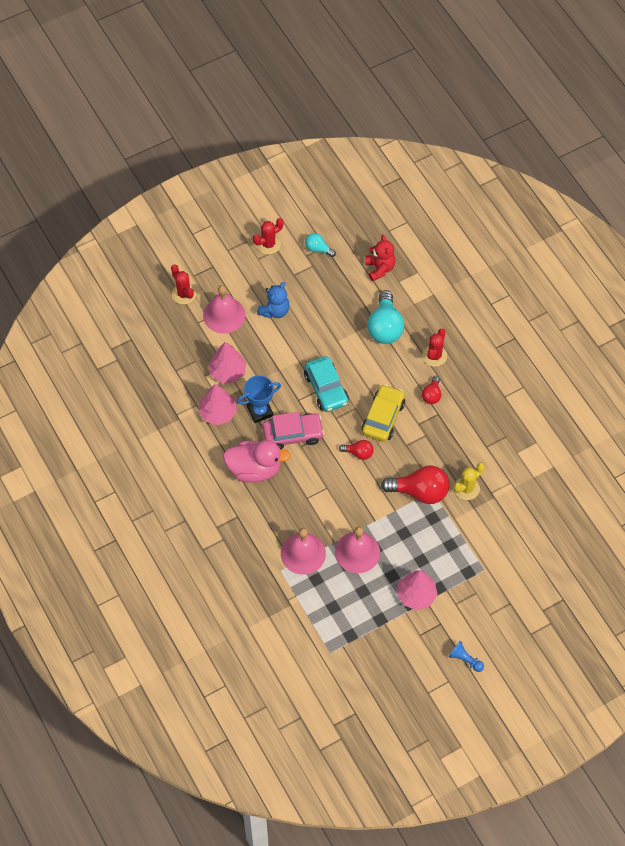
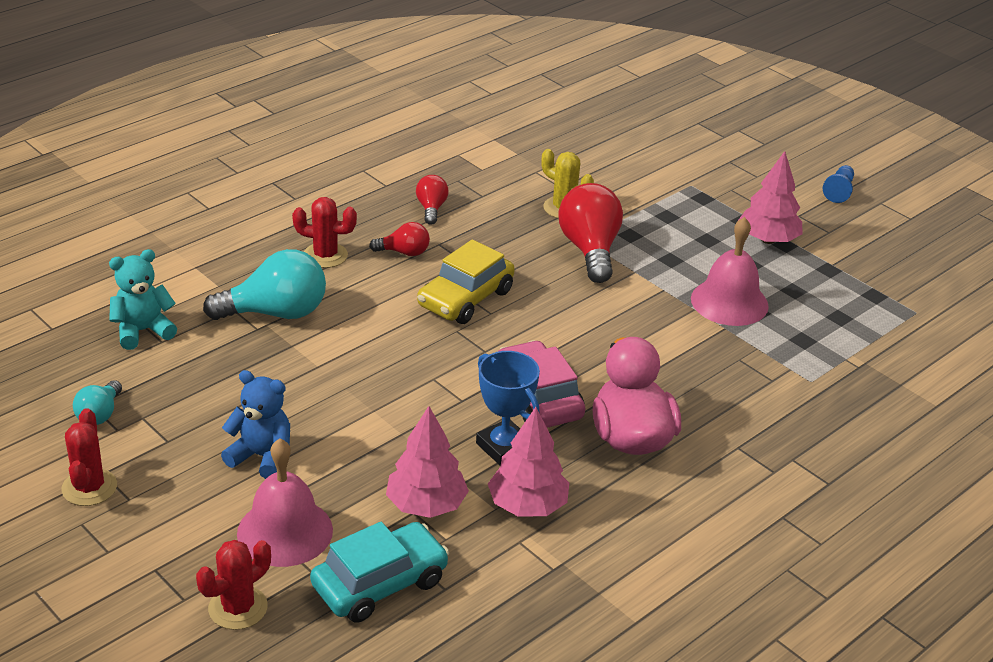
camera: 105 degrees left, 25 degrees down
(268, 244) = (89, 487): red cactus -> red cactus turned 45 degrees clockwise
(303, 553) = (765, 359): pink bell -> none
(326, 389) = (427, 368): turquoise car -> turquoise car (380, 584)
(358, 453) = (545, 318): red light bulb -> red light bulb (431, 208)
(380, 268) = (143, 331): red teddy bear -> turquoise teddy bear
(383, 417) = (465, 298): yellow car -> yellow car turned 60 degrees counterclockwise

